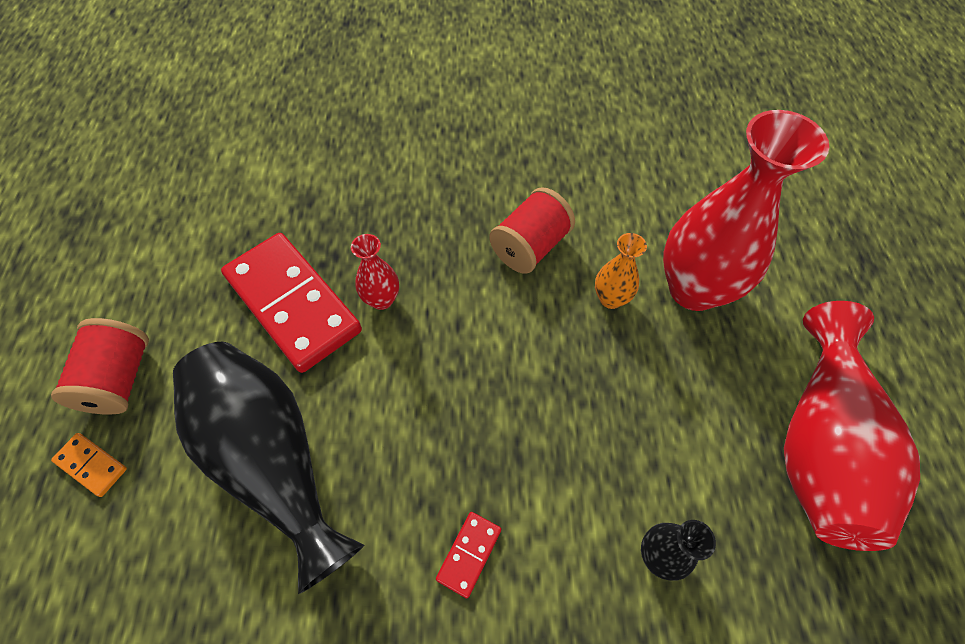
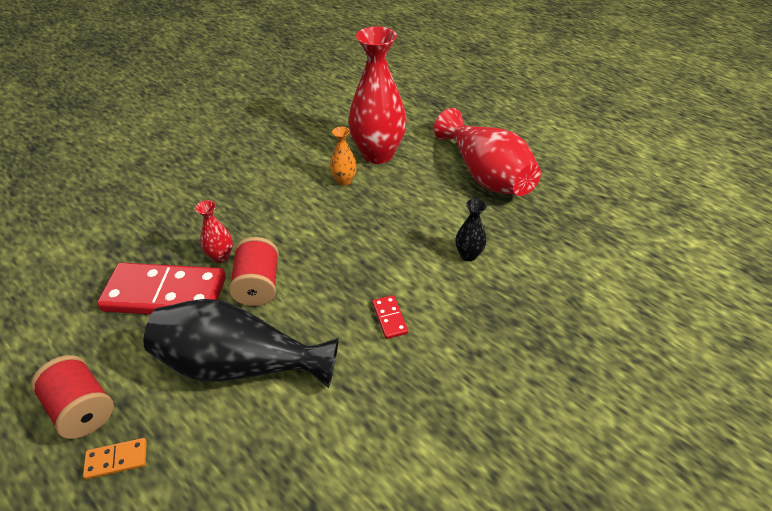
camera: 45 degrees left, 15 degrees down
(530, 246) = (279, 185): red spool -> red spool (258, 285)

